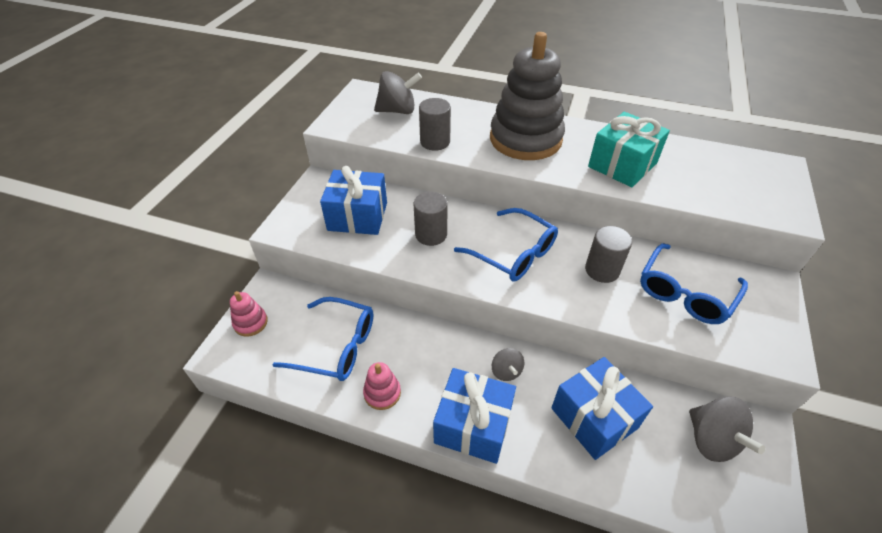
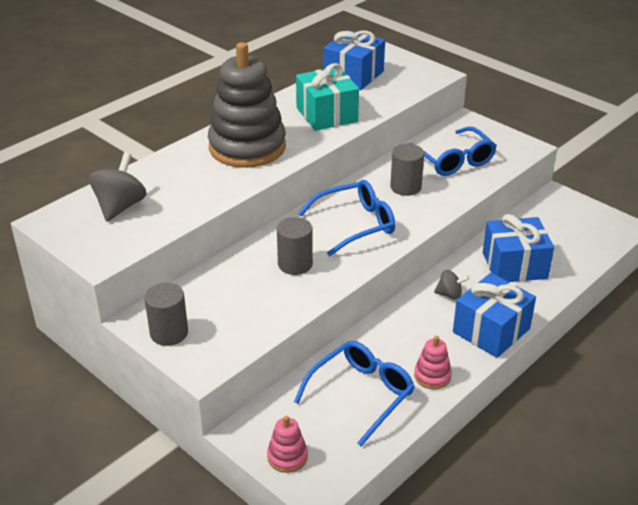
camera: 65 degrees left, 10 degrees down
(357, 216) = (229, 306): blue gift -> blue gift (353, 75)
(435, 142) = (202, 198): grey cylinder -> grey cylinder (169, 333)
(711, 440) = (555, 220): grey spinning top -> none

